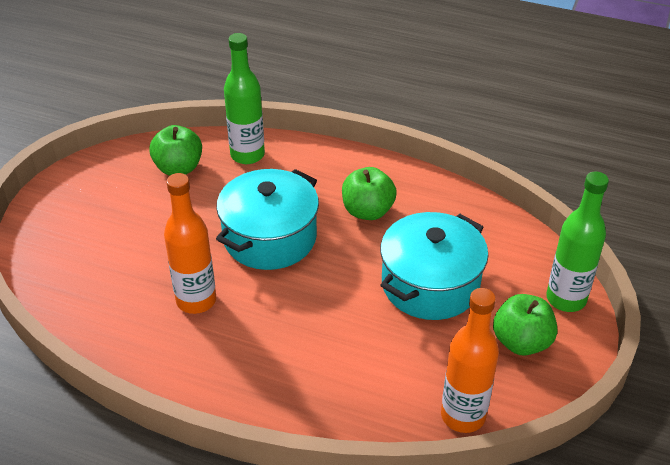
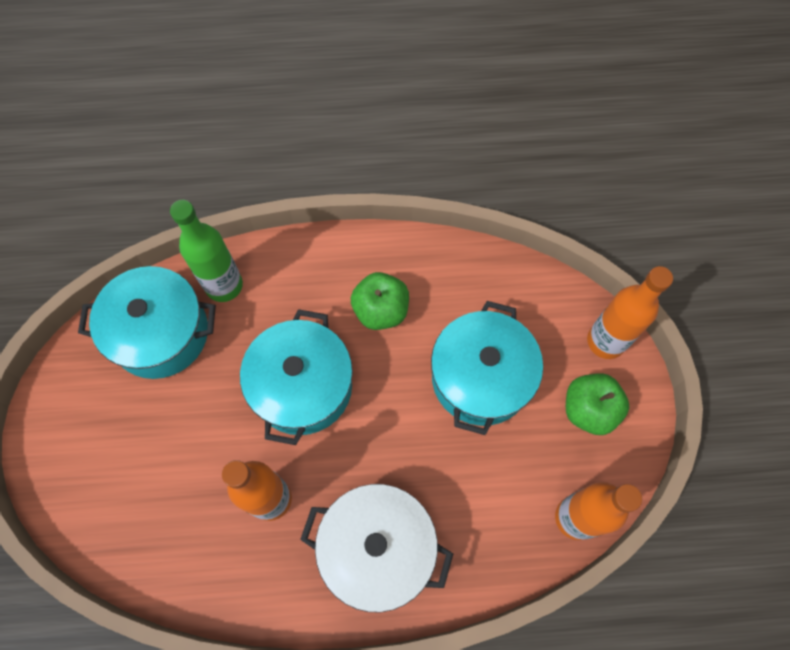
camera: 25 degrees left, 25 degrees up
(178, 168) = (161, 333): green apple -> turquoise pot
(265, 368) = (377, 549): none -> white pot
(566, 299) = (605, 341): green bottle -> orange bottle

